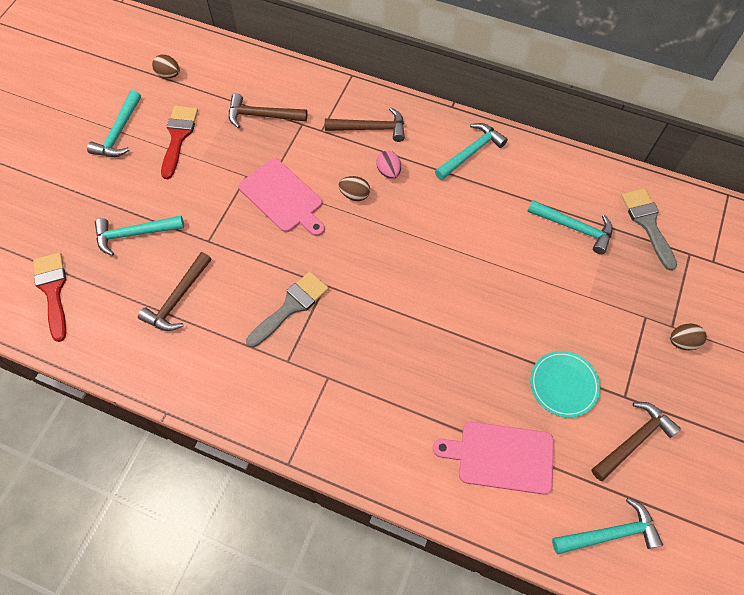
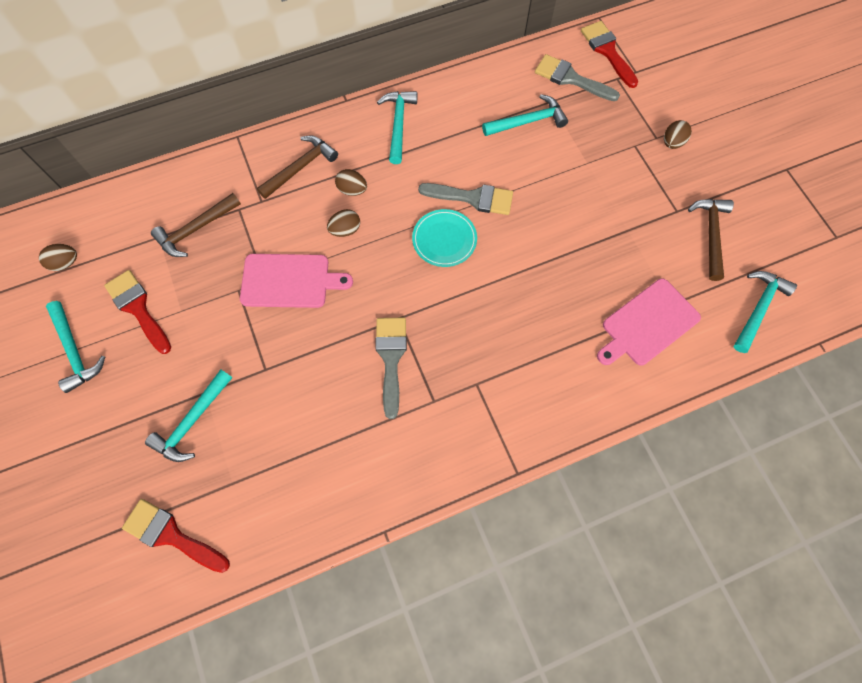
camera: 45 degrees left, 5 degrees up
(178, 299) = (292, 437): brown hammer -> none
(388, 172) = (352, 190): pink egg -> brown egg
(468, 248) = (473, 198): none -> grey brush
(563, 384) = (634, 238): turquoise plate -> turquoise plate (444, 239)
(705, 226) = (607, 51): none -> red brush

